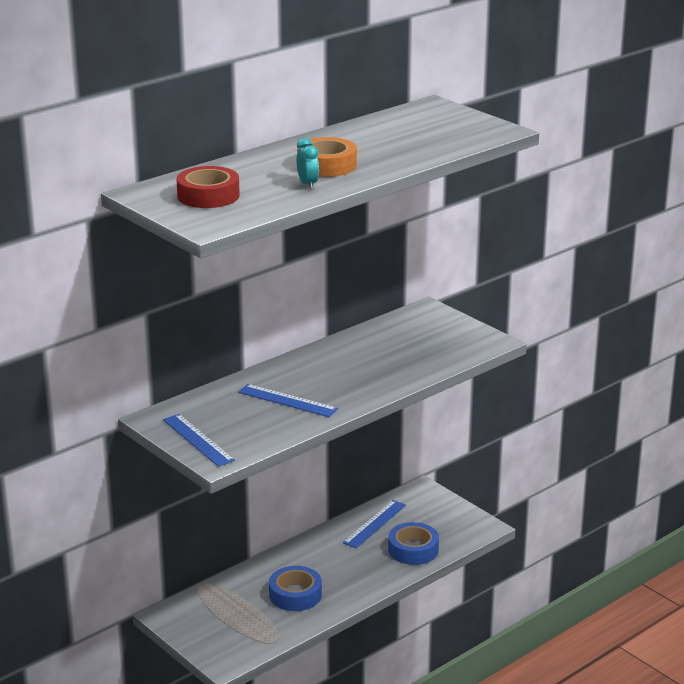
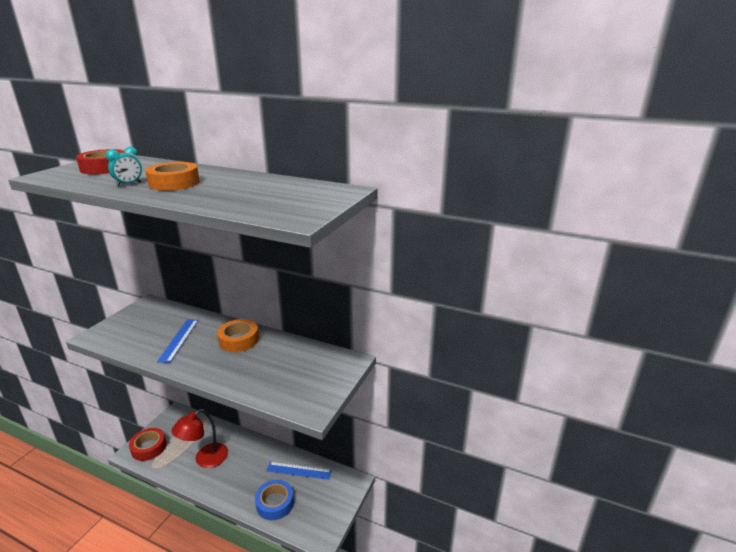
camera: 65 degrees right, 0 degrees up
(198, 440) = (120, 323): blue ruler -> none
(227, 644) = (149, 447): none -> red tape
(295, 595) = (205, 459): blue tape -> red lamp
(325, 363) = (239, 340): none -> orange tape

